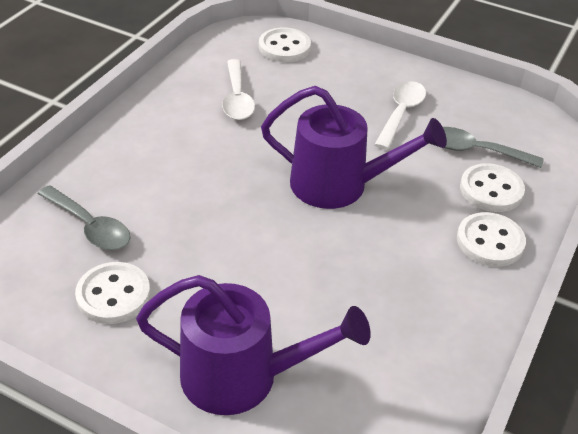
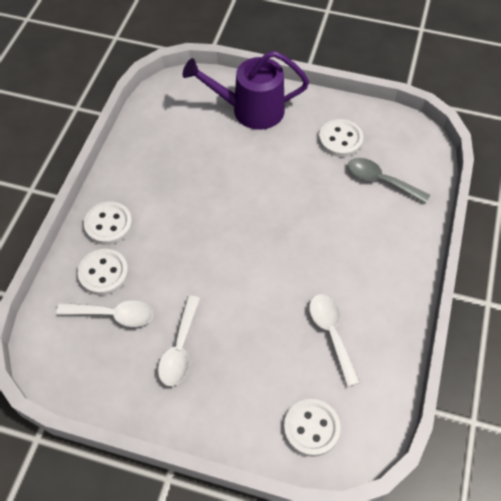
camera: 170 degrees right, 15 degrees up
(340, 185) = (221, 252): purple watering can -> none
(475, 151) = (113, 314): grey spoon -> white spoon

